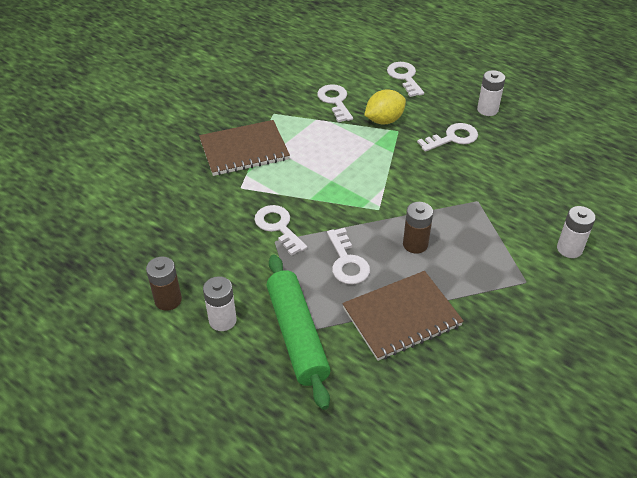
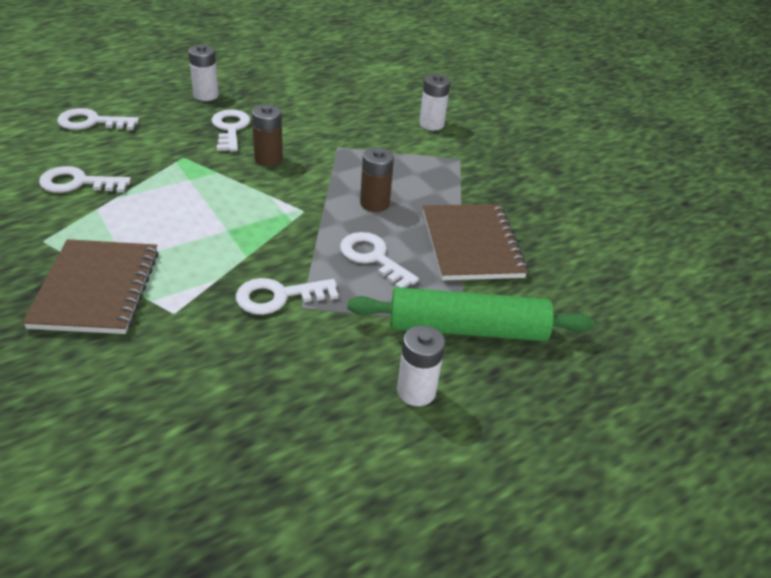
camera: 75 degrees left, 5 degrees down
(168, 300) = (352, 443): brown battery -> brown battery (268, 159)
(347, 262) = (373, 258): white key -> white key turned 135 degrees counterclockwise
(384, 120) = (155, 160): yellow lemon -> none

